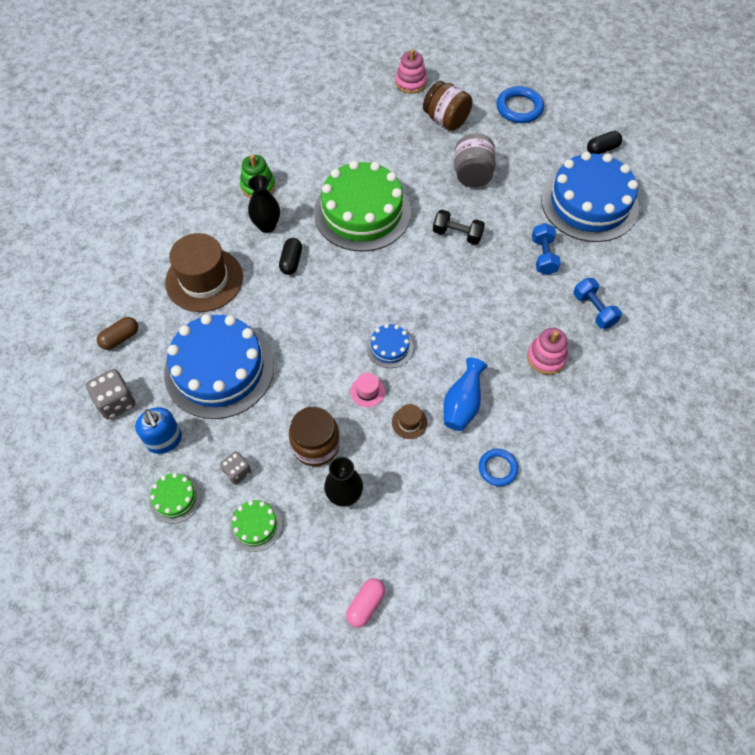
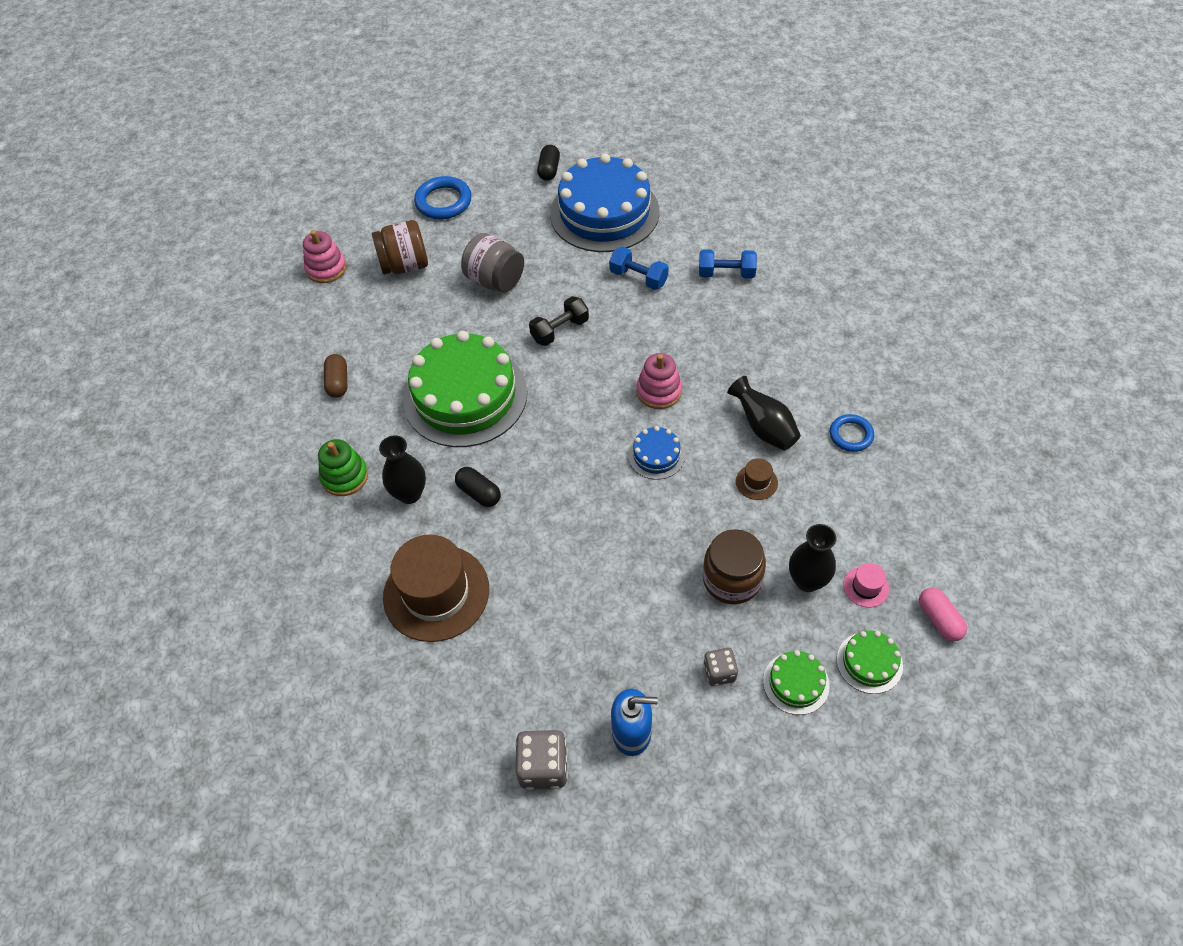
camera: 55 degrees left, 5 degrees down
(120, 338) = (453, 724): brown capsule -> brown capsule (338, 382)
(175, 498) = (715, 754): green cake -> green cake (869, 662)
(219, 369) = (573, 632): blue cake -> none
(367, 391) = (696, 501): pink hat -> pink hat (866, 587)
(462, 405) = (764, 428): blue vase -> black vase
(546, 357) = (754, 335): pink stacking toy -> pink stacking toy (659, 391)

